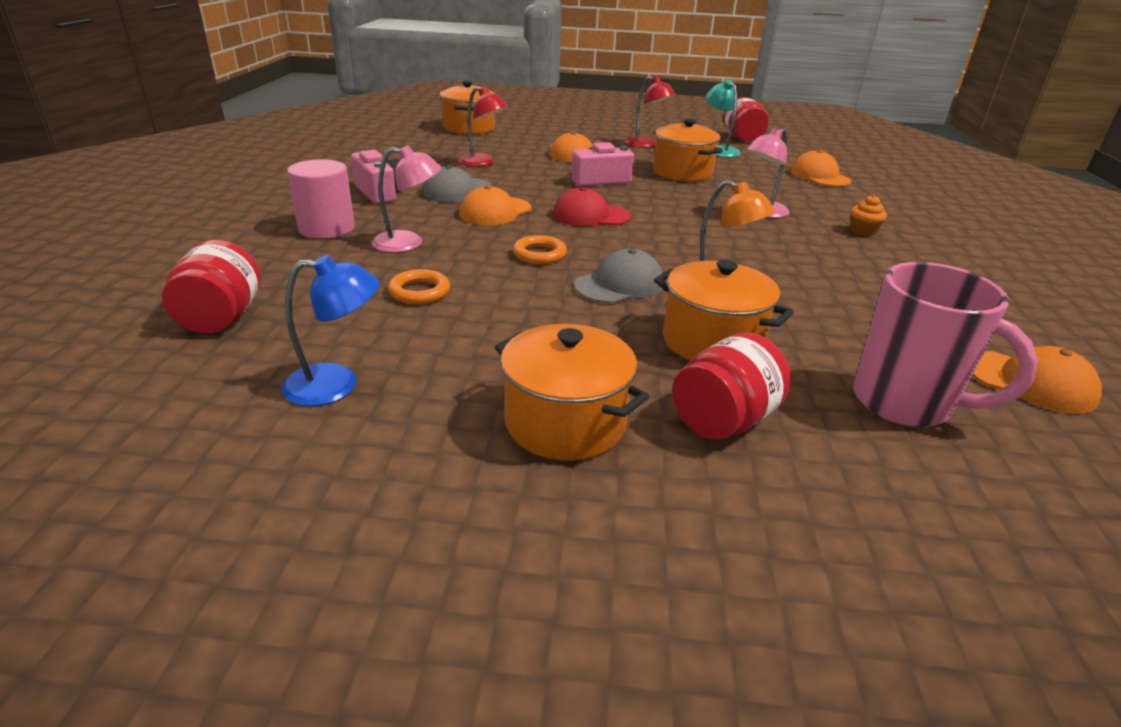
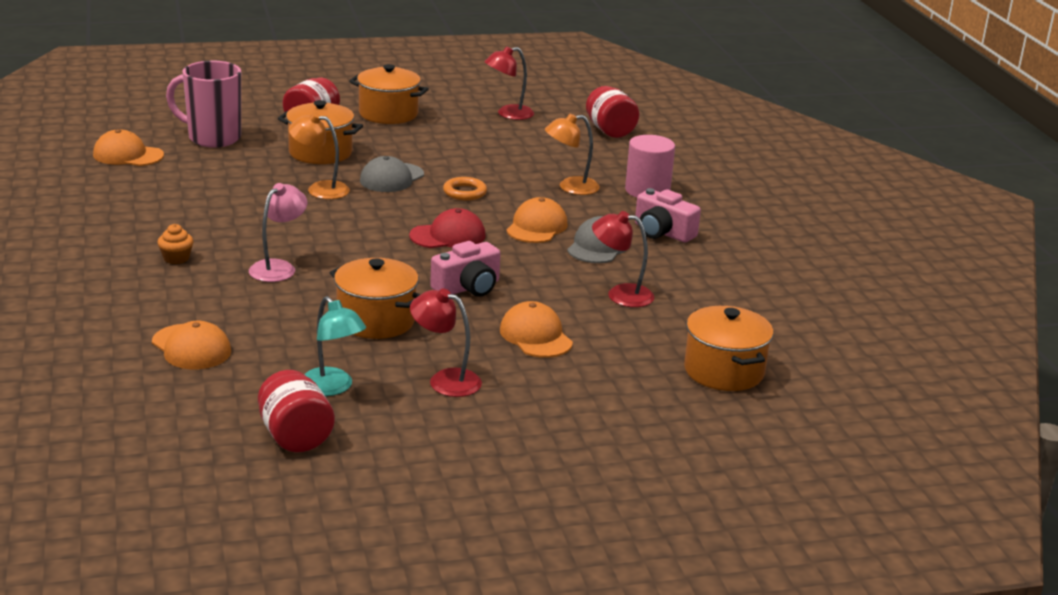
camera: 160 degrees right, 5 degrees down
(337, 385) = (508, 114): blue lamp -> red lamp
(408, 243) = (570, 187): pink lamp -> orange lamp
(419, 292) = (520, 157): orange ring -> none

